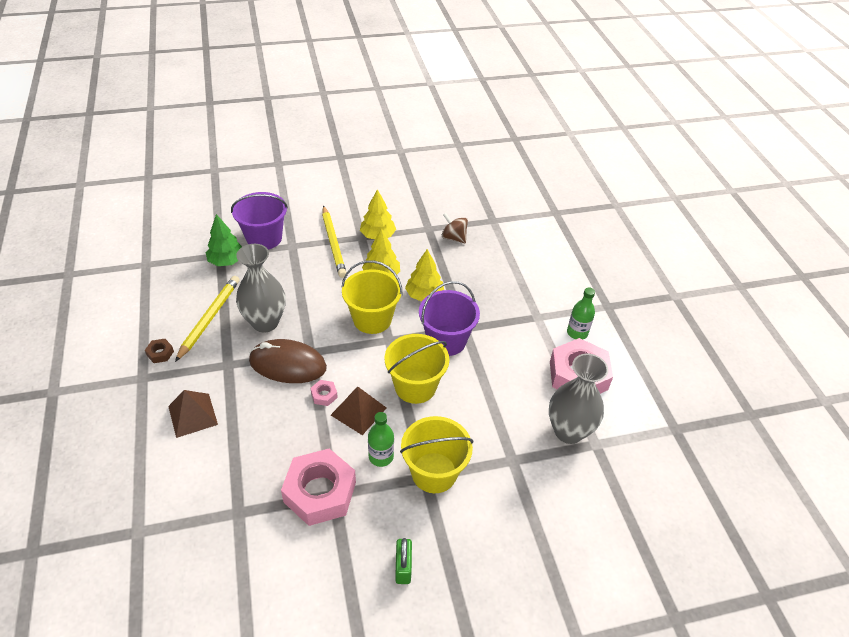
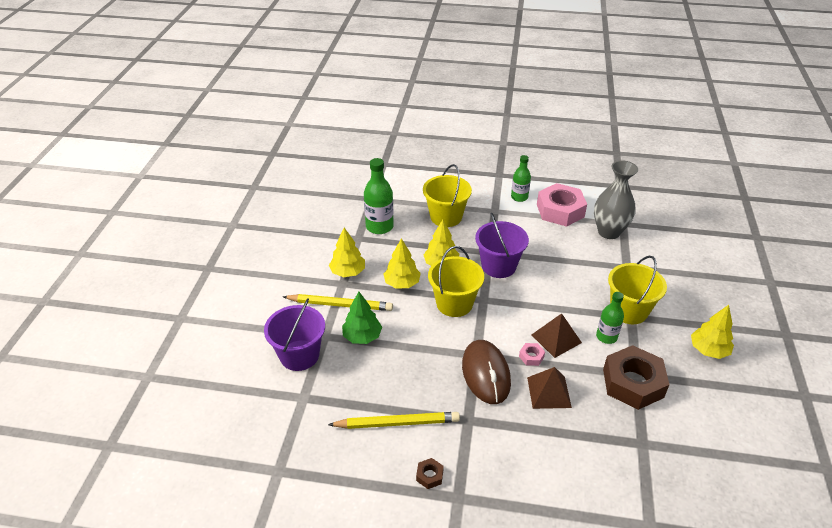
camera: 65 degrees left, 5 degrees down
(192, 415) = (523, 459): brown pyramid -> brown pyramid (549, 392)
(210, 318) = (397, 423): yellow pencil -> yellow pencil turned 135 degrees clockwise
(227, 261) = (317, 393): green tree -> green tree (362, 336)
(265, 322) = (424, 379): grey vase -> none
(288, 364) = (486, 374): brown mouse -> brown mouse turned 45 degrees counterclockwise
(320, 492) = (633, 383): pink nut -> brown nut
(403, 567) = (708, 350): green padlock -> yellow tree
(415, 386) = (541, 297): yellow bucket -> yellow bucket (446, 217)
(454, 237) = (379, 226): brown spinning top -> green bottle

